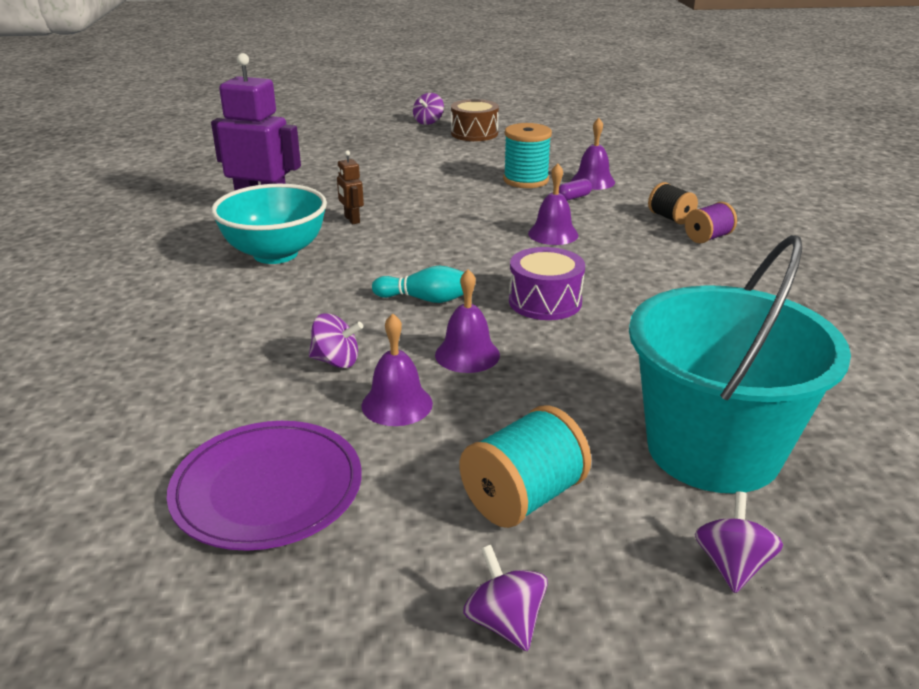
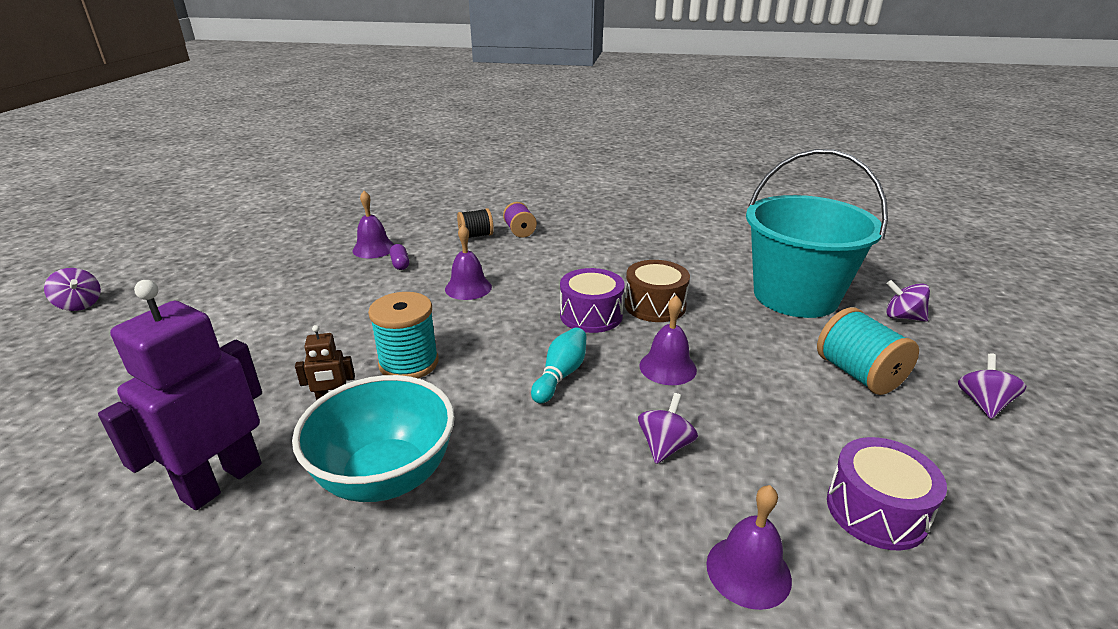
camera: 75 degrees left, 0 degrees up
(267, 489) = (876, 511): purple plate -> purple drum
(397, 404) = (742, 416): purple bell -> purple bell (748, 571)
(474, 133) = (167, 282): brown drum -> brown drum (655, 305)
(505, 622) = (983, 403): purple spinning top -> purple spinning top turned 120 degrees clockwise
(526, 180) = (336, 278): turquoise spool -> turquoise spool (409, 363)

